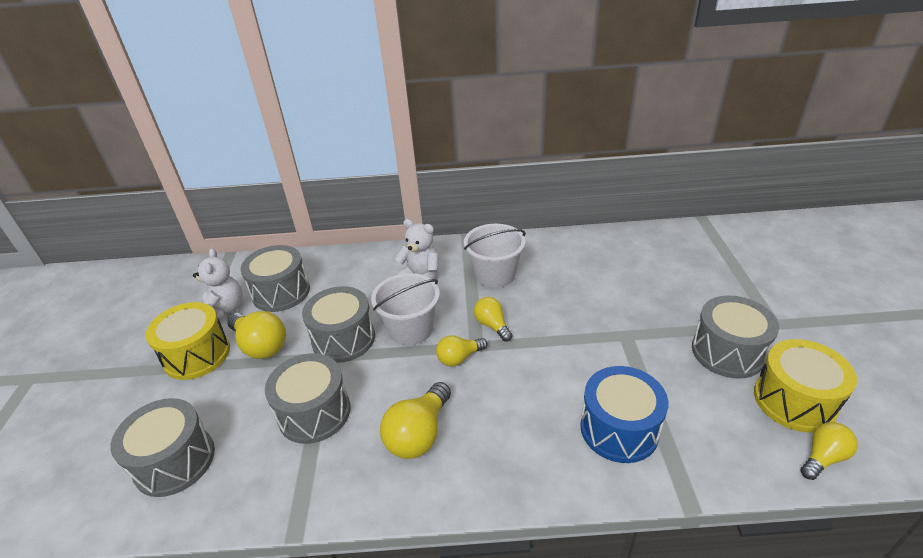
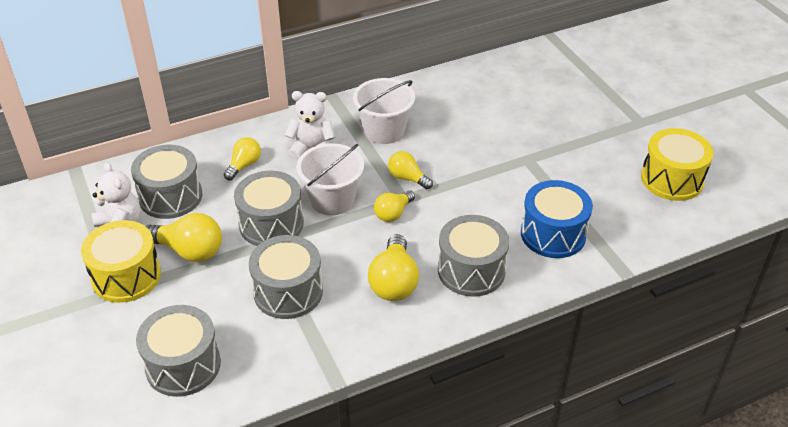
camera: 25 degrees left, 5 degrees up
(727, 352) = (612, 154): grey drum -> grey drum (471, 270)
(823, 457) = (701, 214): yellow light bulb -> yellow light bulb (244, 165)

